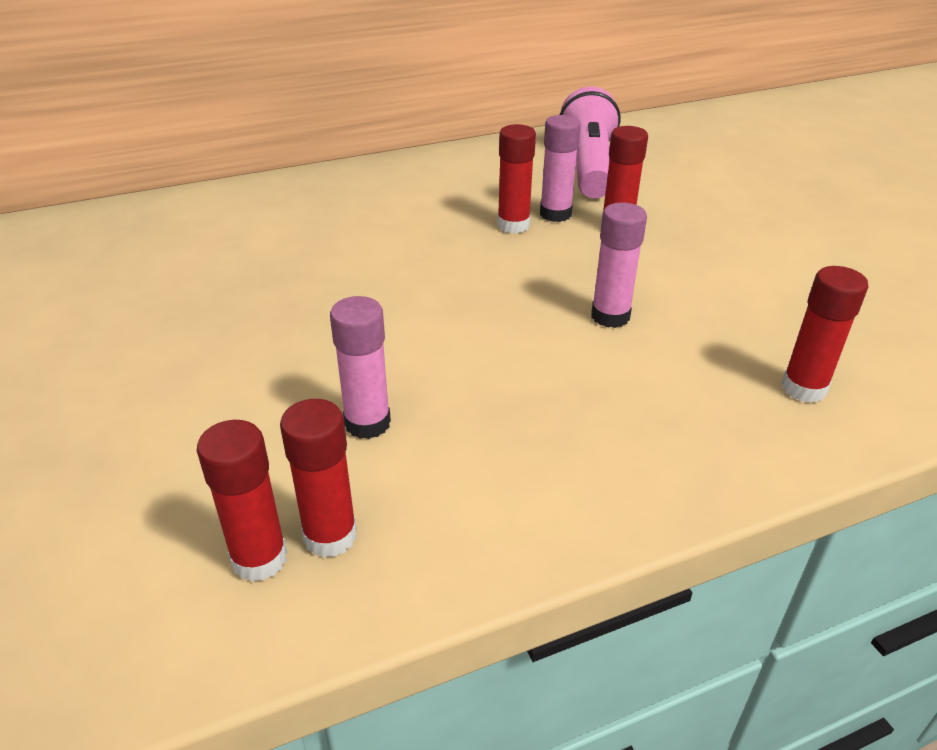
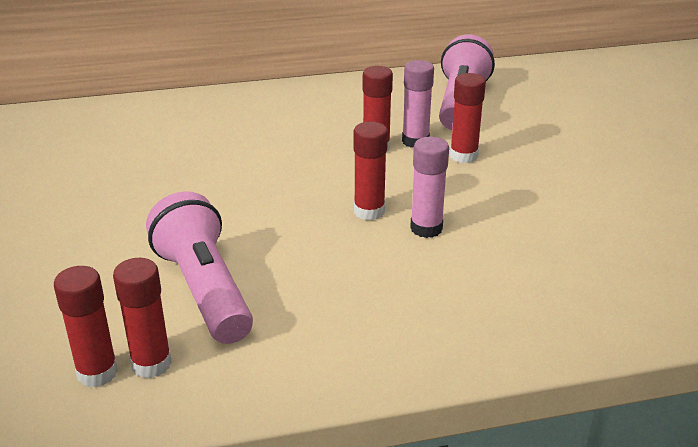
camera: 10 degrees right, 5 degrees down
(367, 423) = (204, 289): pink glue stick -> pink flashlight
(803, 388) = (562, 300): red glue stick -> red glue stick (369, 211)

